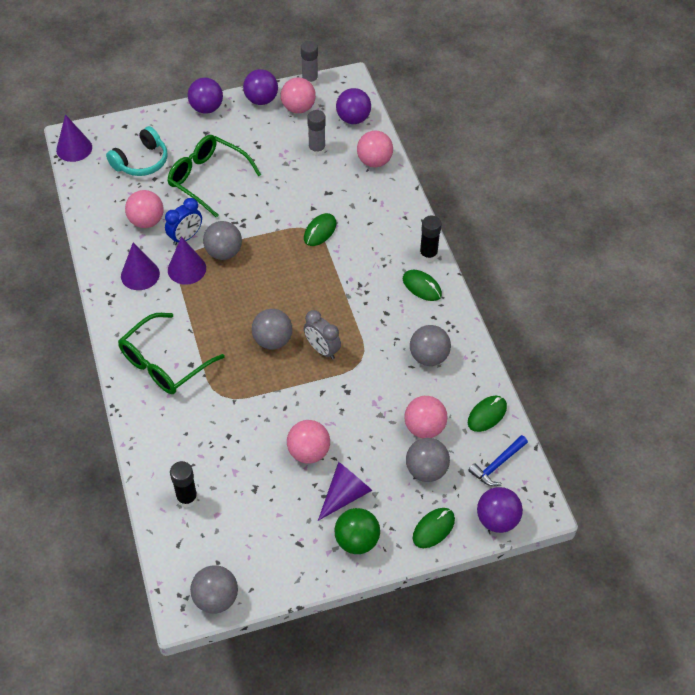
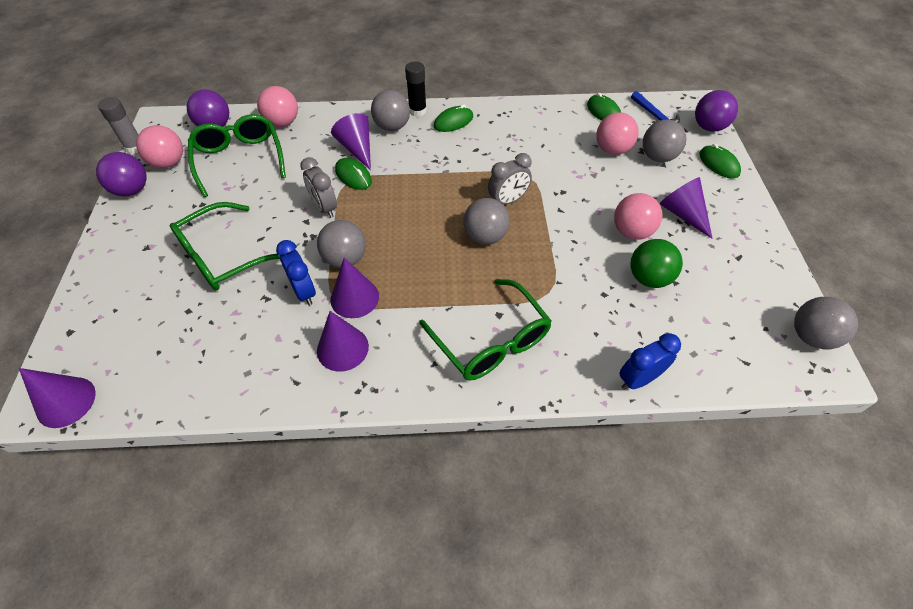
camera: 75 degrees left, 0 degrees up
(141, 161) = (149, 321): turquoise headphones -> none
(146, 221) = (256, 329): pink ball -> none
(147, 466) = (639, 379): none -> blue clock
(187, 498) = (684, 345): black glue stick -> none
(206, 108) = (106, 240): purple ball -> none
(276, 223) = (324, 208): none -> grey clock
(317, 150) = (239, 159): grey glue stick -> green glasses
(356, 224) = (357, 149): none -> purple cone
(356, 540) = (733, 215): green ball -> green ball (649, 278)
(428, 357) = (534, 132): grey ball -> grey ball (392, 126)

